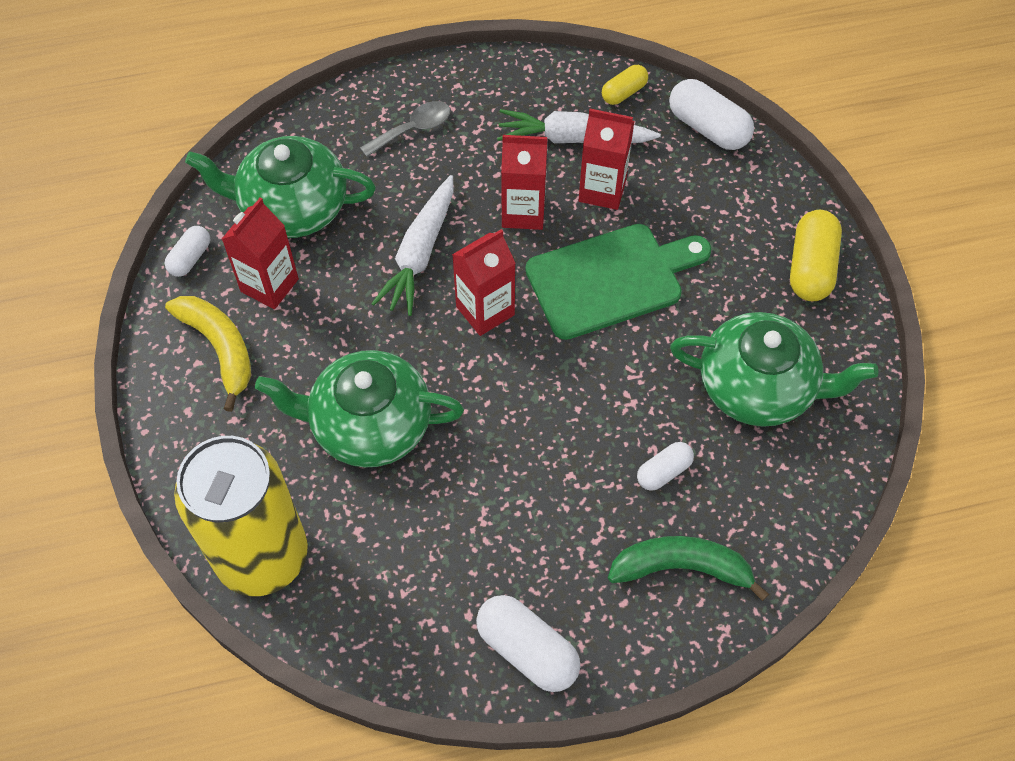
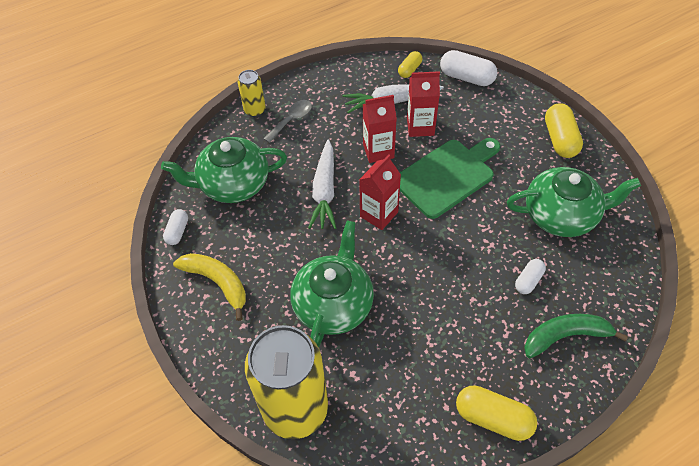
camera: 15 degrees left, 5 degrees down
(269, 285) = (236, 235): red carton -> none
(364, 99) = (255, 110): none -> yellow can
(369, 425) = (333, 304): green teapot -> green teapot turned 120 degrees clockwise
(527, 650) = (493, 418): white capsule -> yellow capsule

